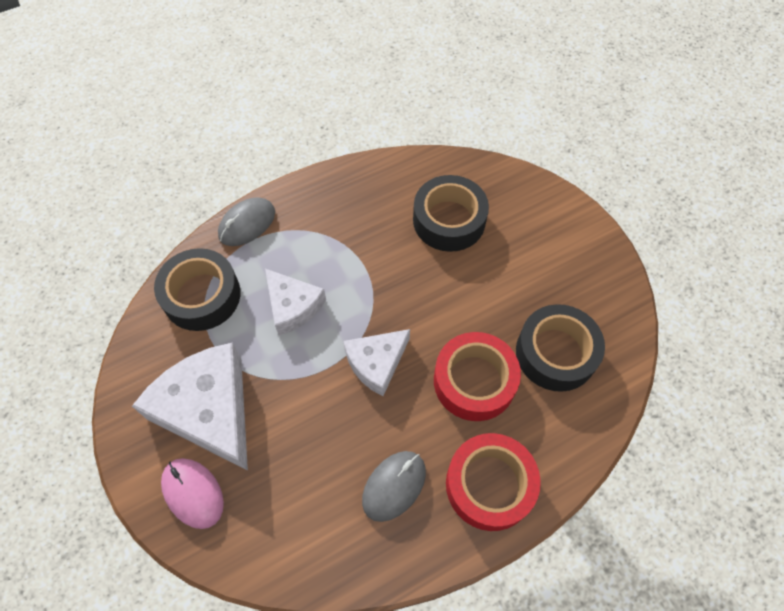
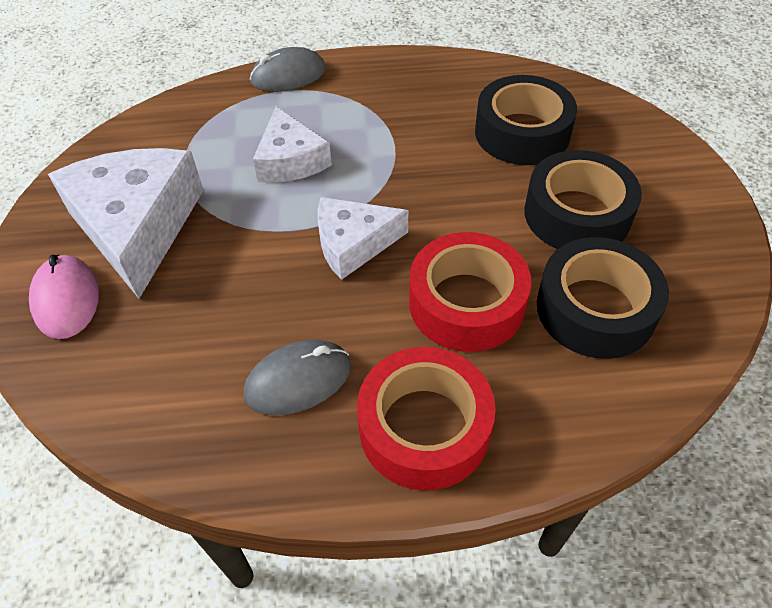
camera: 25 degrees right, 10 degrees down
(202, 295) = (200, 122): black tape -> black tape (577, 214)

